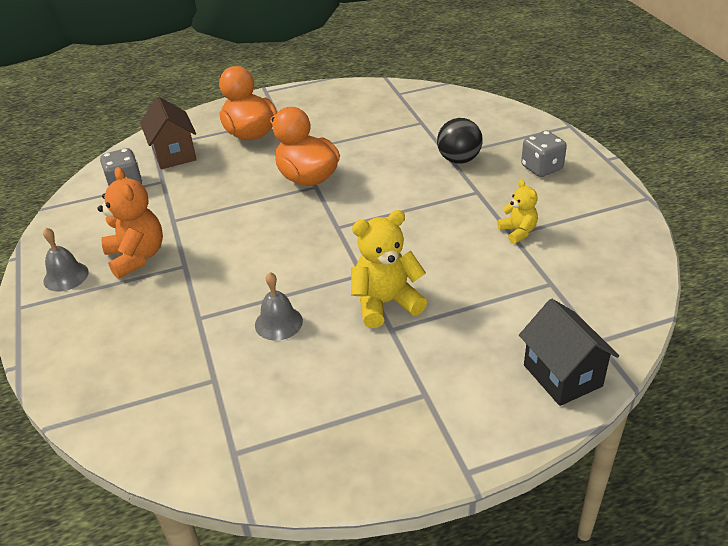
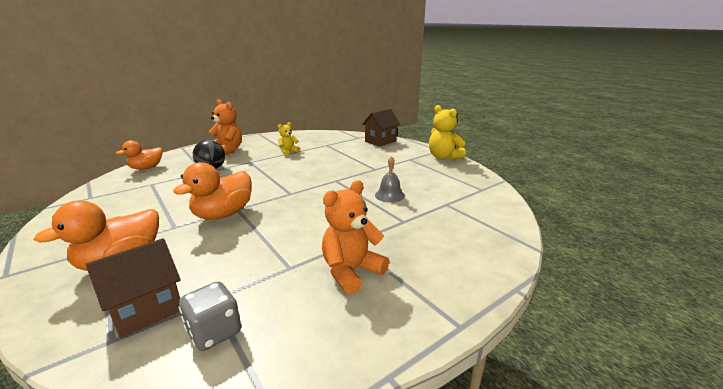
camera: 110 degrees left, 15 degrees down
(66, 276) = (399, 310): grey bell -> none
(386, 303) = (357, 172): yellow teddy bear -> yellow teddy bear (443, 157)
(480, 111) = (146, 168): none -> orange duck
(541, 168) = (227, 150): grey dice -> orange teddy bear
(562, 375) = (380, 141): black house -> brown house

